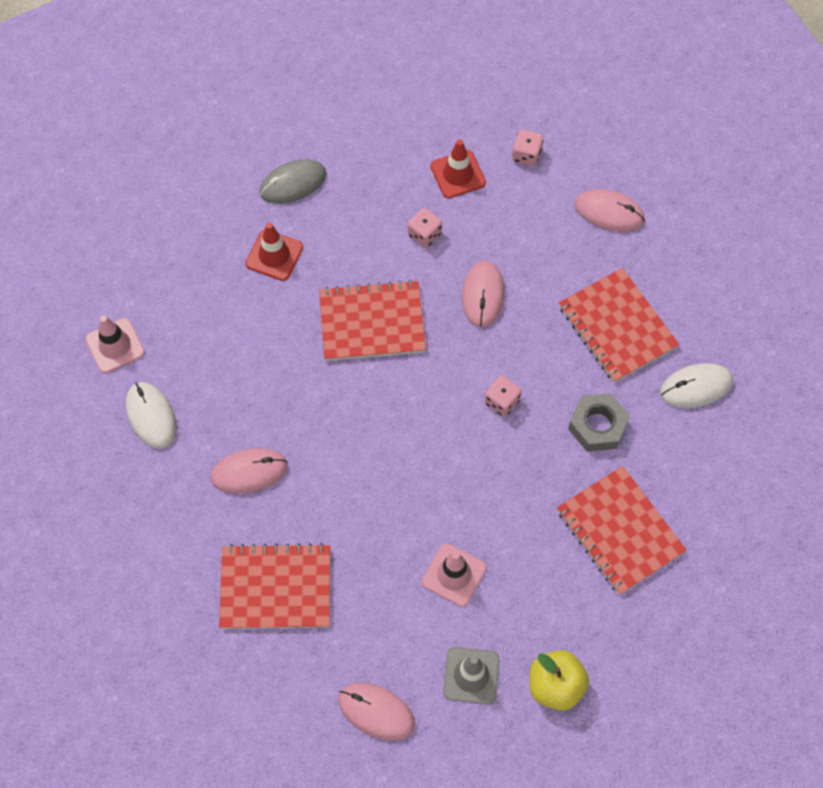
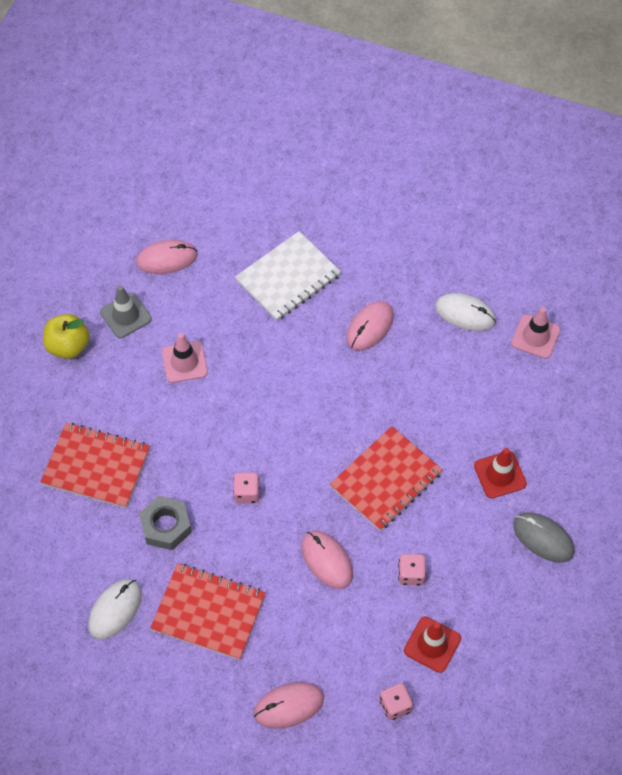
camera: 140 degrees right, 5 degrees down
(275, 588) = (288, 277): red notebook -> white notebook
(293, 183) = (543, 538): grey mouse -> grey mouse turned 75 degrees counterclockwise

